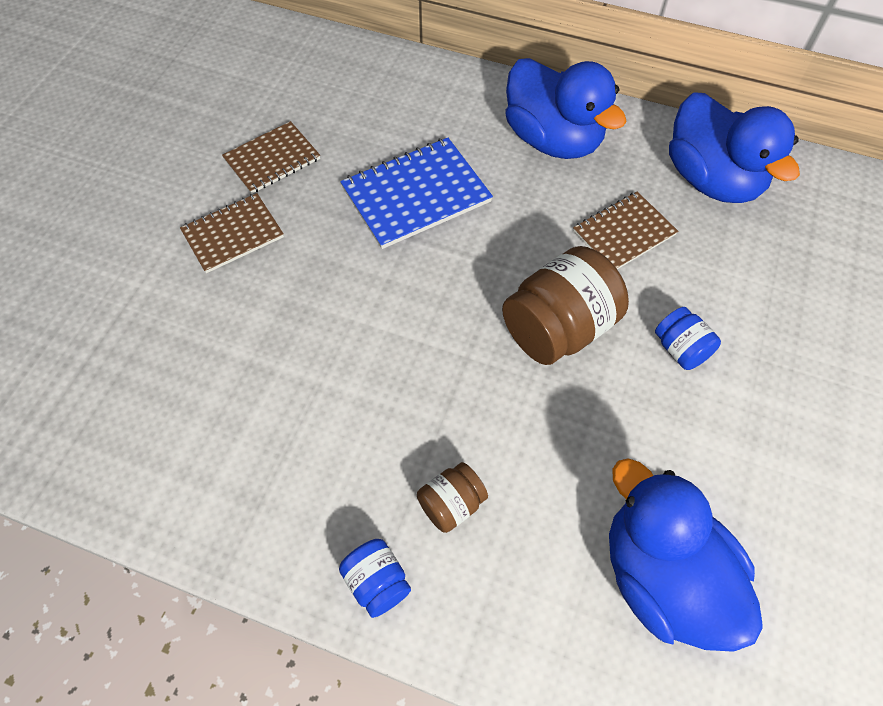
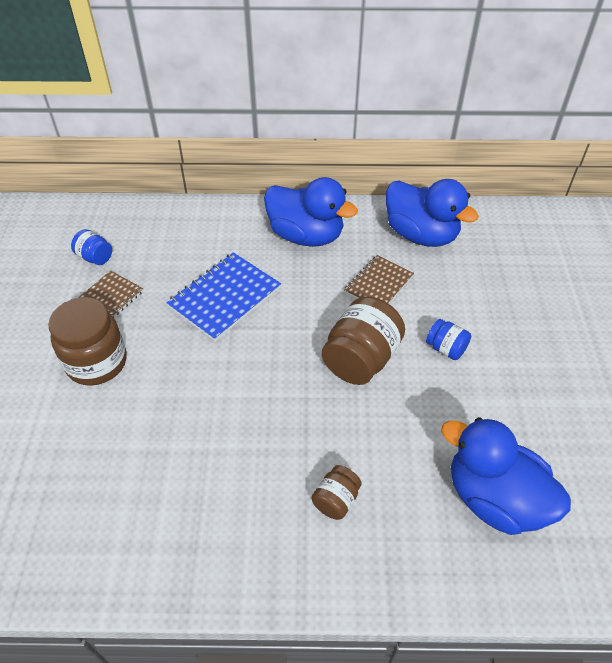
camera: 20 degrees left, 10 degrees down
(233, 234) = (97, 362): brown notebook -> brown jar
(377, 582) = (305, 572): blue jar -> blue jar (95, 257)

